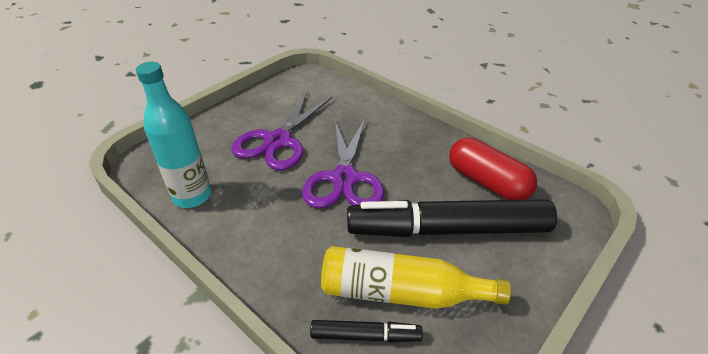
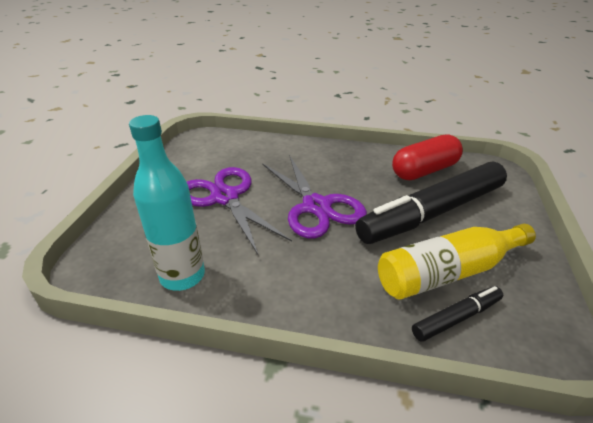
camera: 30 degrees left, 5 degrees down
(278, 141) = (225, 197): purple scissors -> purple scissors turned 150 degrees clockwise
(487, 182) = (424, 171): red capsule -> red capsule turned 45 degrees counterclockwise

